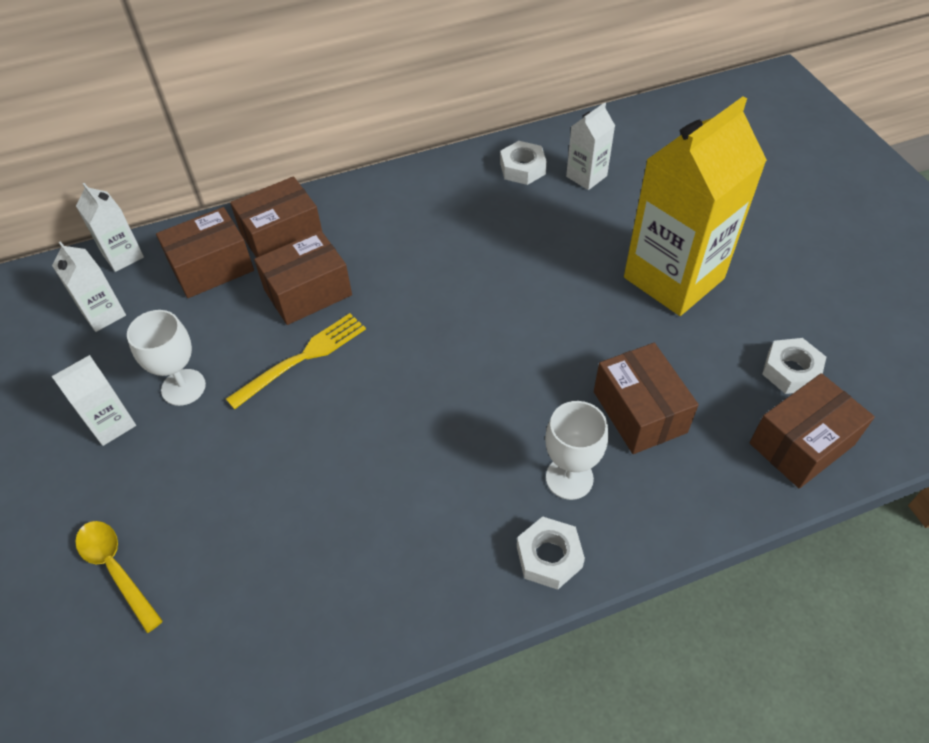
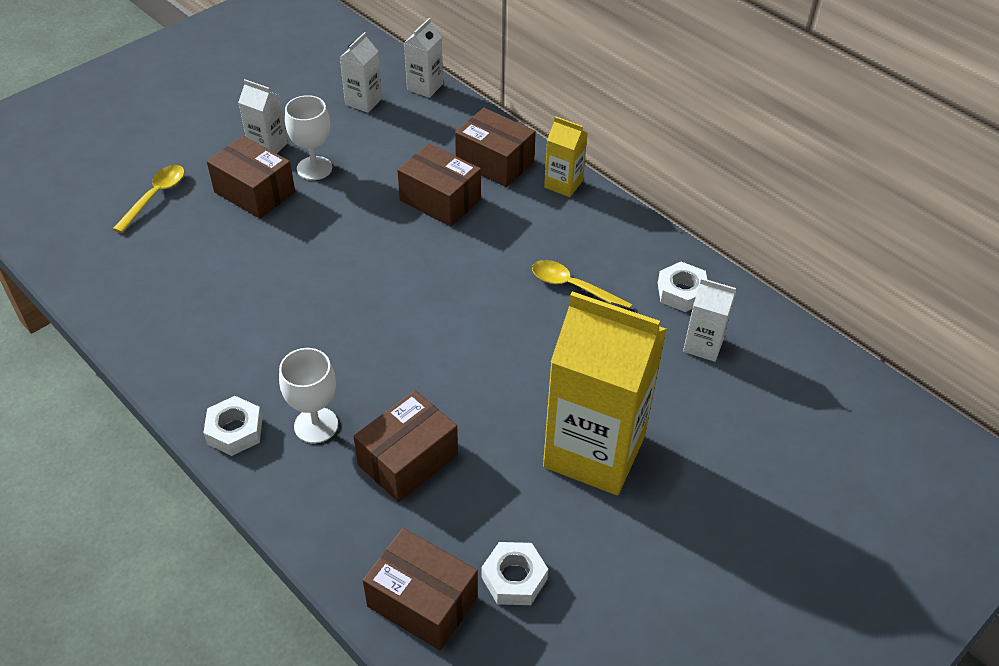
camera: 65 degrees right, 5 degrees down
(211, 267) = (438, 137): brown box -> brown box (254, 192)
(303, 357) = (371, 221): yellow fork -> none
(346, 197) = (563, 184): none -> yellow carton
(480, 232) = (572, 287): none -> yellow spoon

